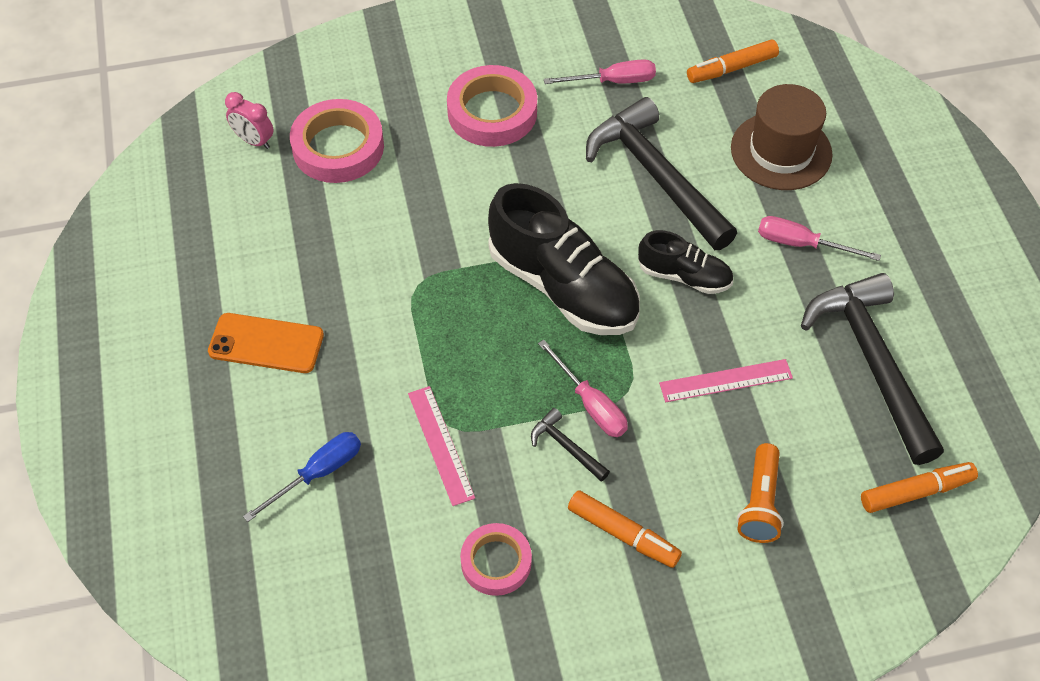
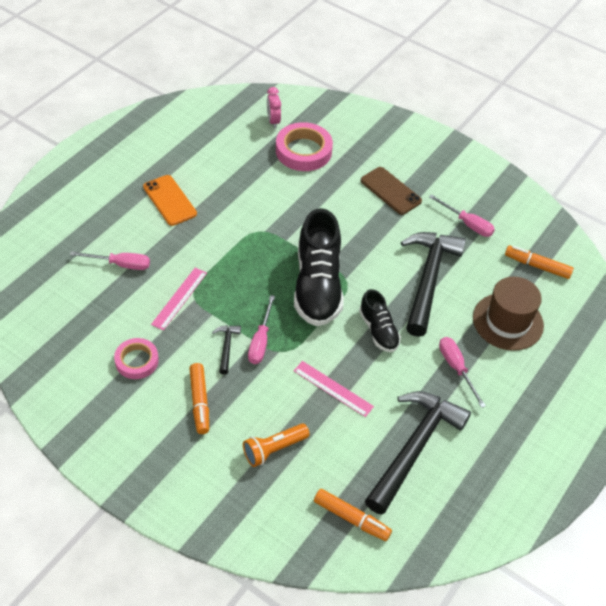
camera: 45 degrees right, 5 degrees down
(317, 474) = (120, 264): blue screwdriver -> pink screwdriver
(492, 112) = (390, 191): pink tape -> brown phone

